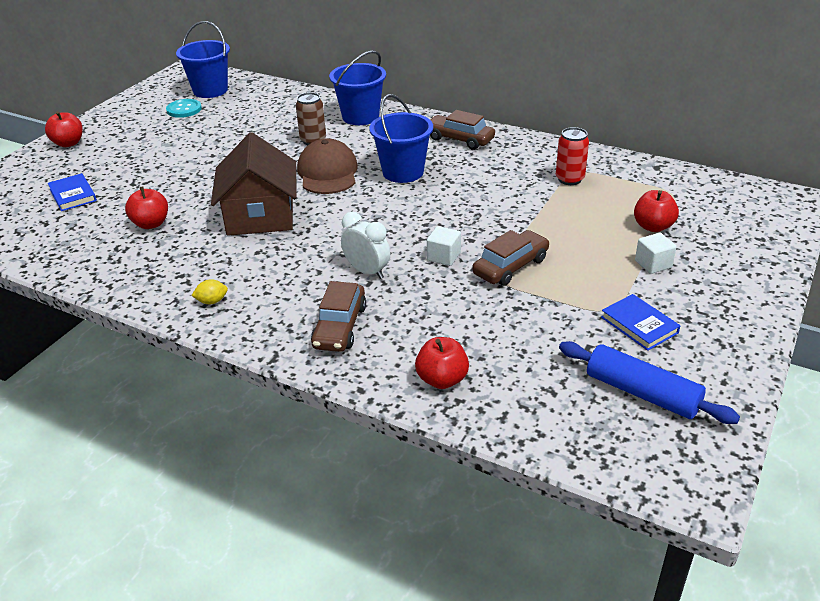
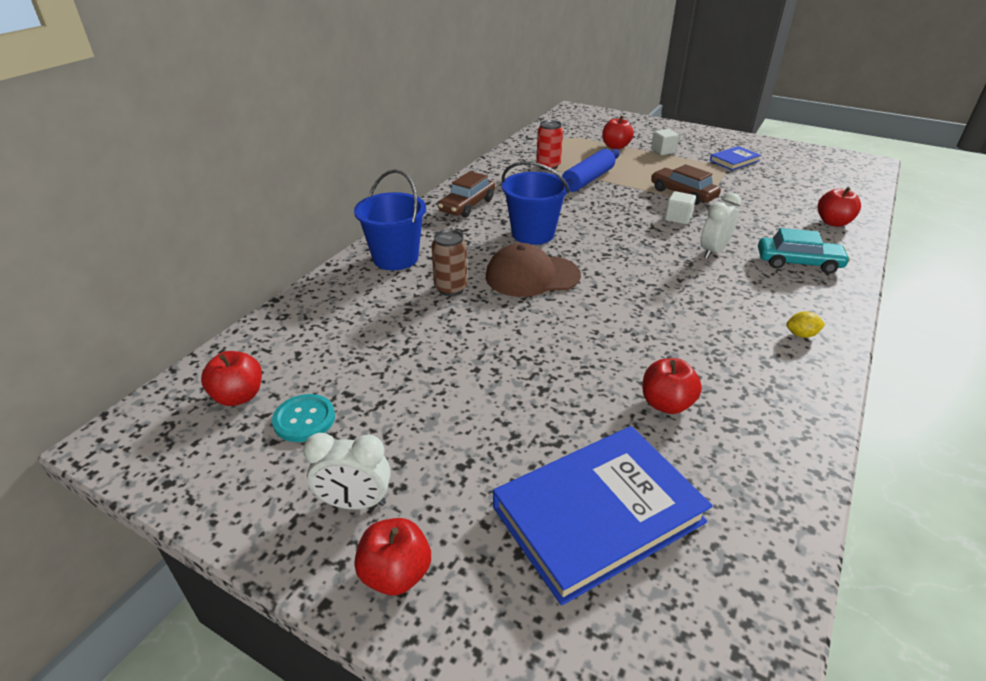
camera: 90 degrees left, 0 degrees up
(73, 195) = (598, 514): blue book -> blue book, size x2.03
(116, 129) = (355, 503): none -> white clock
(210, 90) = (238, 396): blue bucket -> red apple
(212, 301) = (801, 335): yellow lemon -> yellow lemon turned 75 degrees counterclockwise
(260, 216) = (630, 316): brown house -> none
(340, 327) = (798, 262): brown car -> turquoise car
(642, 393) = (800, 166): blue rolling pin -> blue rolling pin (588, 180)

